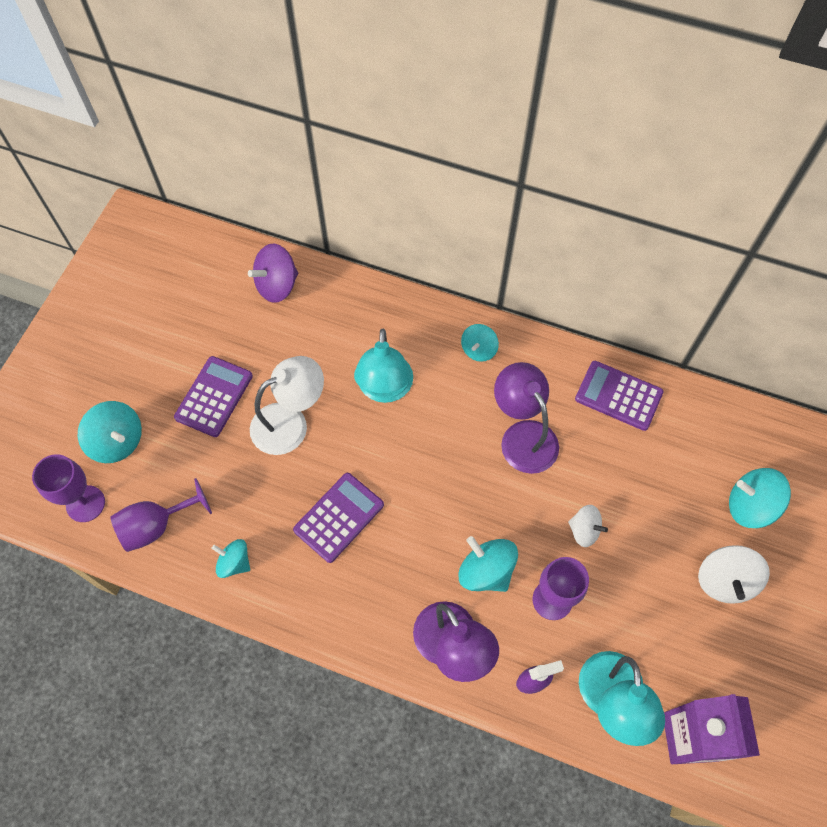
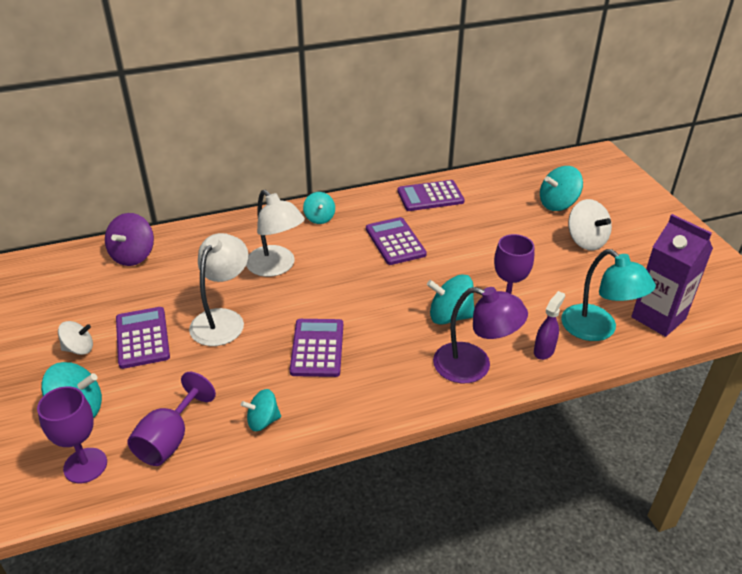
camera: 40 degrees left, 25 degrees down
(385, 389) = (276, 267): turquoise lamp -> white lamp
(523, 436) = (395, 242): purple lamp -> purple calculator
(584, 530) = (484, 263): white spinning top -> white spinning top (79, 349)

